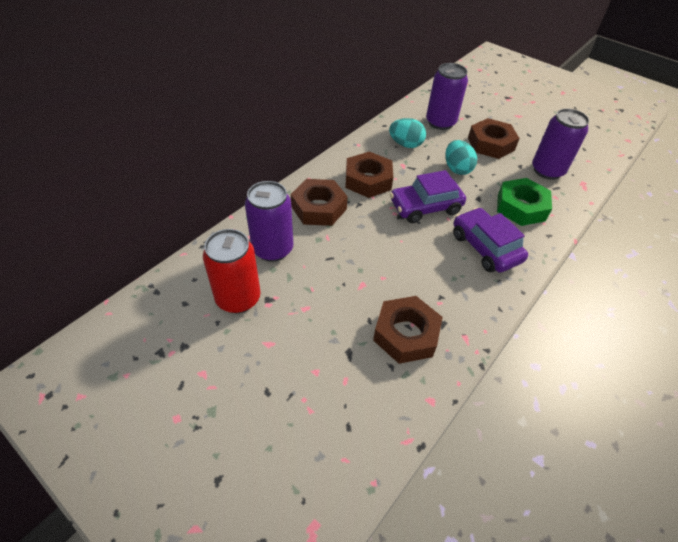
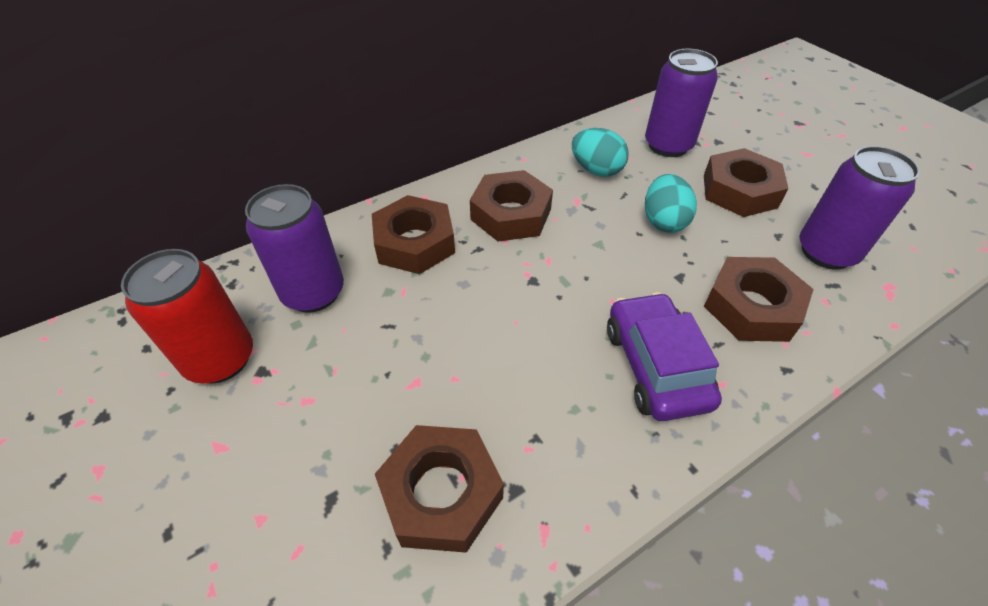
camera: 20 degrees right, 0 degrees up
(425, 207) = (582, 273): purple car -> none
(521, 207) = (751, 307): green nut -> brown nut

